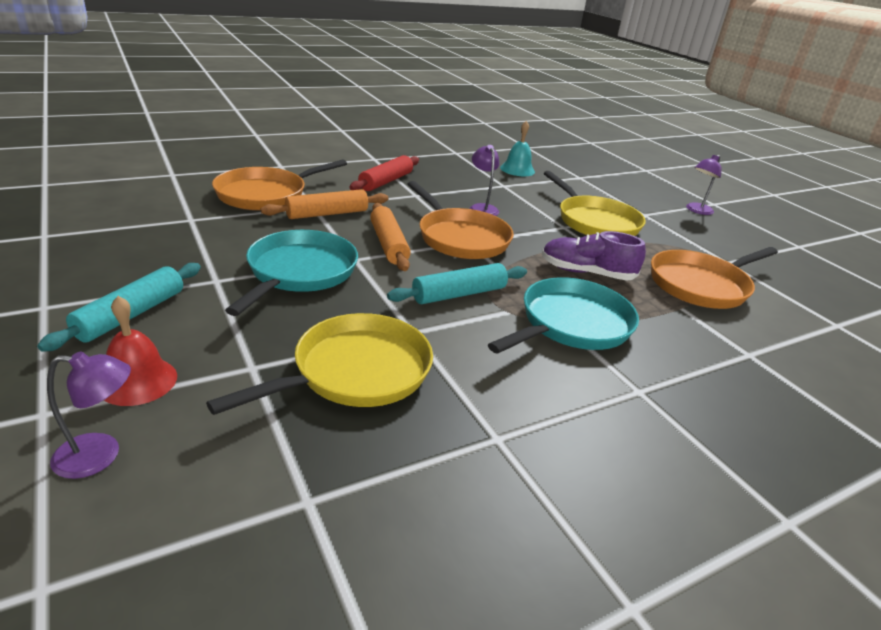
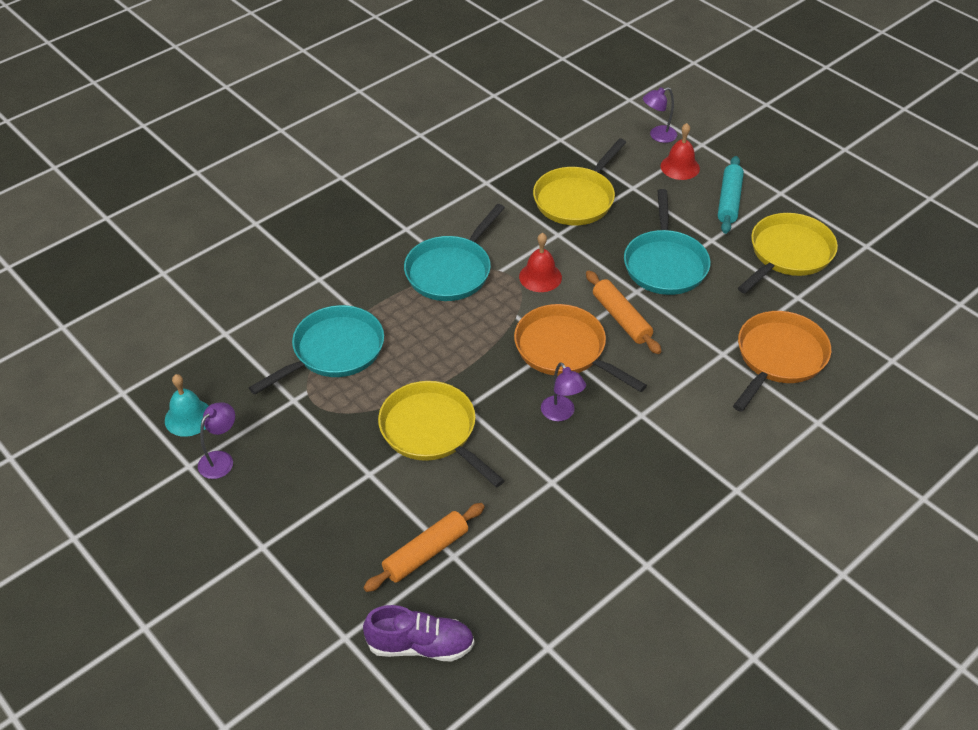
camera: 170 degrees right, 15 degrees up
(144, 249) = (788, 254): none -> yellow pan
(327, 214) = (701, 345): orange rolling pin -> orange rolling pin (426, 553)
(386, 181) = (688, 433): red rolling pin -> none
(459, 294) = (540, 277): turquoise rolling pin -> red bell
(517, 169) = (545, 541): turquoise bell -> turquoise bell (188, 417)
(586, 273) = (440, 335): purple shoe -> purple shoe (420, 645)
(696, 210) = (295, 512): purple lamp -> purple lamp (221, 459)
(701, 285) = (334, 351): orange pan -> turquoise pan

